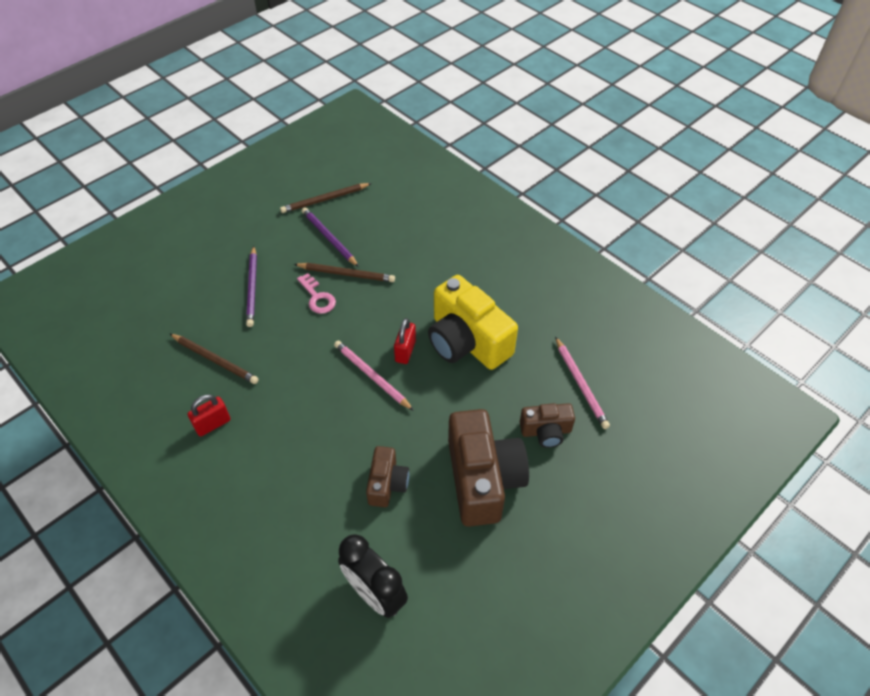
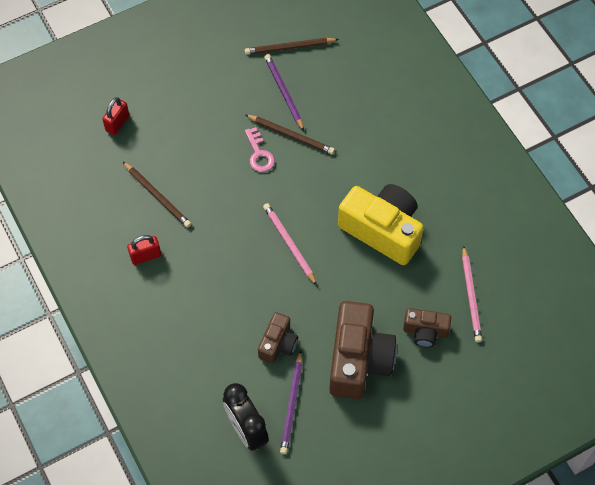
camera: 15 degrees right, 10 degrees up
(252, 288) = (203, 131): purple pencil -> purple pencil (292, 404)
(405, 351) = (324, 227): red padlock -> red padlock (117, 123)
(467, 341) = (382, 230): yellow camera -> yellow camera turned 150 degrees clockwise

